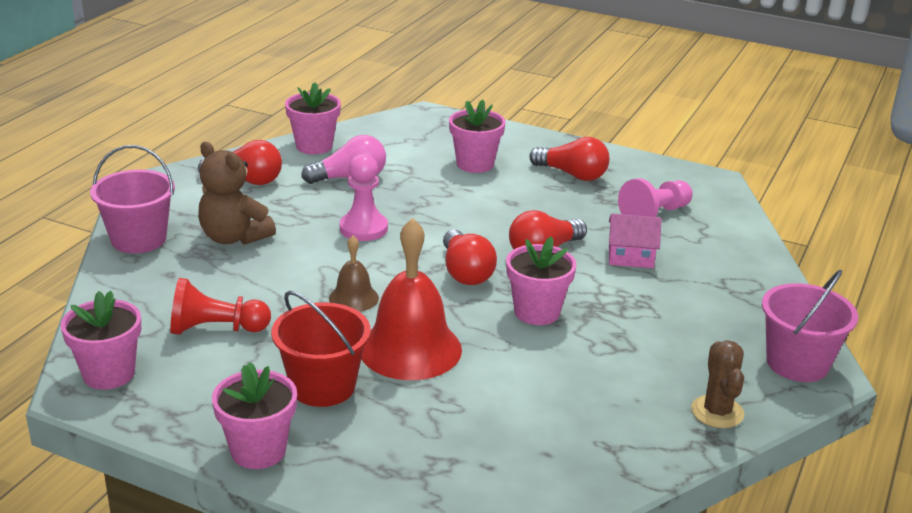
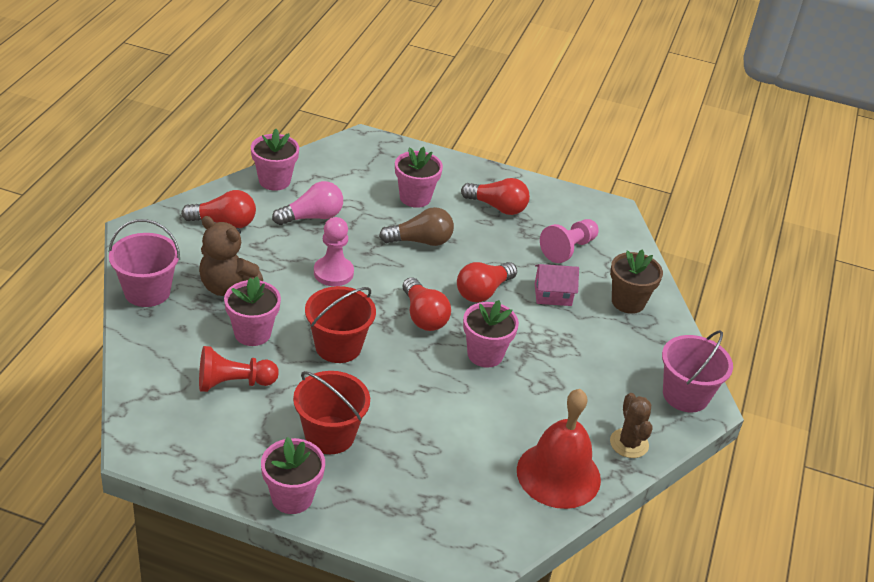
camera: 10 degrees left, 10 degrees up
(109, 374) = (158, 431): pink flower pot -> pink flower pot (252, 333)
(353, 298) = (338, 346): brown bell -> red bucket
(410, 349) = (391, 395): red bell -> red bell (558, 474)
(474, 203) = (420, 241): none -> brown light bulb
(726, 266) = (628, 302): none -> brown flower pot

